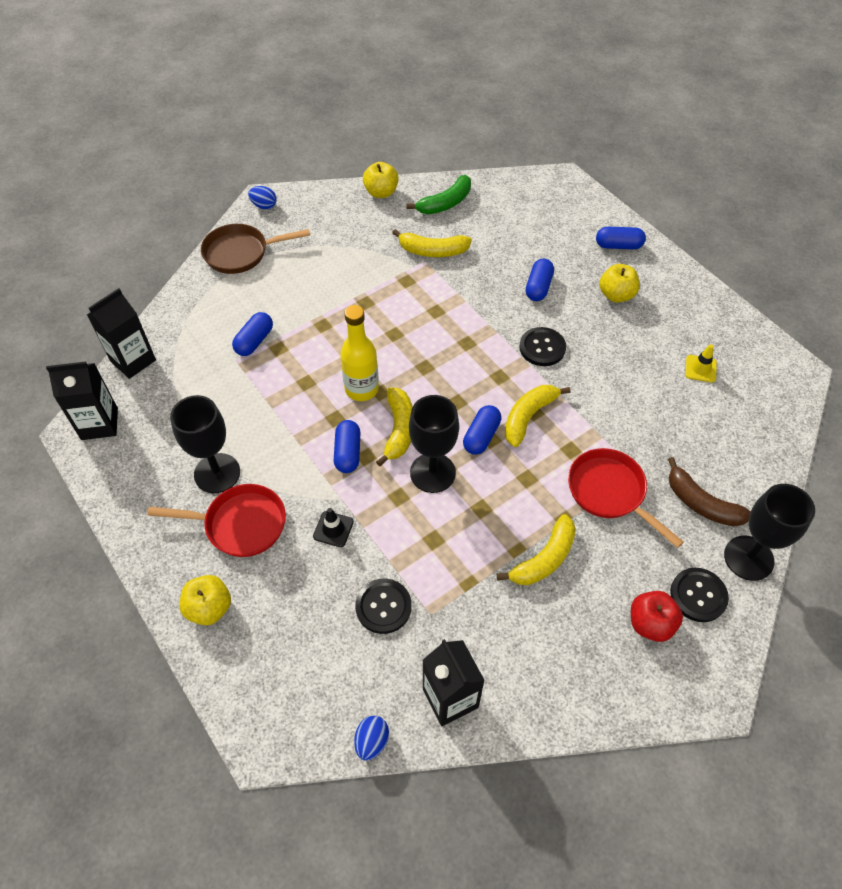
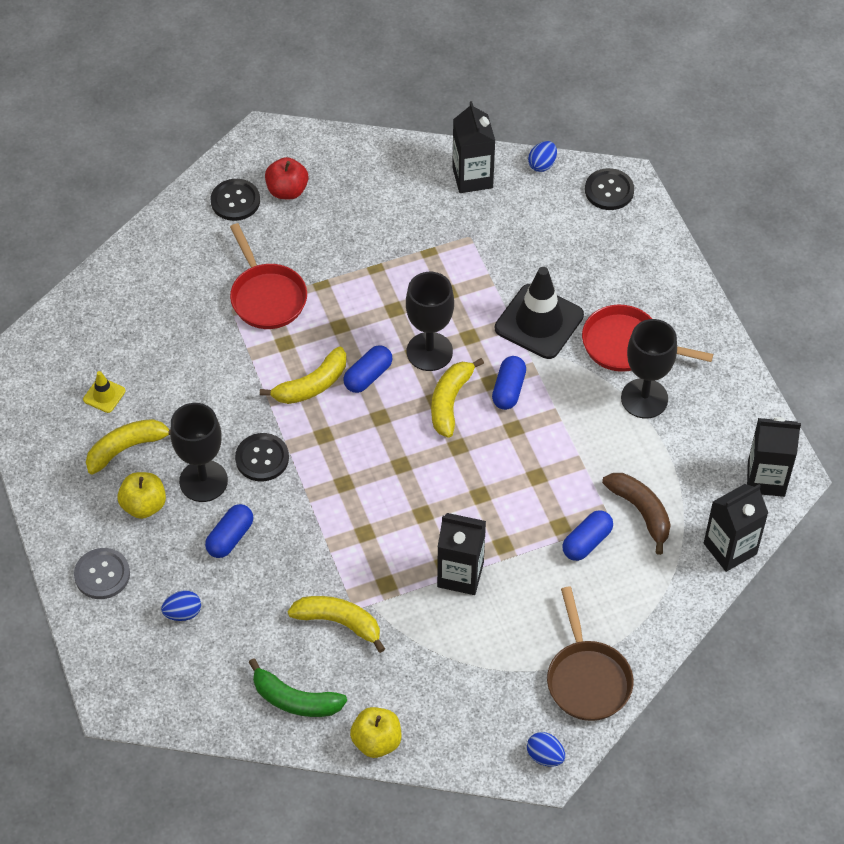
camera: 165 degrees left, 0 degrees up
(209, 608) = (661, 282): yellow apple -> none
(241, 253) = (587, 678): brown pan -> brown pan turned 75 degrees clockwise
(333, 529) = (539, 322): black traffic cone -> black traffic cone, size x2.17
(351, 298) = (460, 574): none -> black carton
(361, 389) = (477, 455): yellow bottle -> none
(383, 606) = (509, 250): black button -> black button (609, 190)
(445, 203) = (295, 699): green banana -> green banana turned 135 degrees counterclockwise
(544, 559) = (354, 256): yellow banana -> yellow banana (127, 448)
(547, 235) = (183, 613): none -> blue egg
(618, 246) = (102, 574): blue capsule -> grey button
(701, 503) = (187, 269): brown banana -> brown banana (641, 512)
(748, 558) = (174, 218): black goblet -> black goblet (203, 481)

